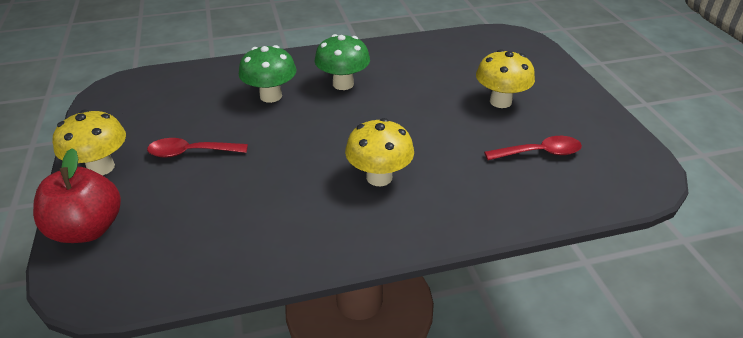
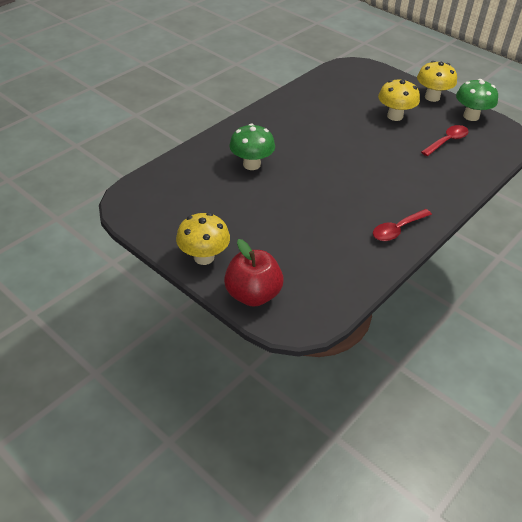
camera: 35 degrees left, 5 degrees up
(191, 152) = (250, 222): red spoon -> red spoon (397, 230)
(343, 84) = (288, 138): green mushroom -> green mushroom (471, 116)
(379, 177) = (381, 190): yellow mushroom -> yellow mushroom (432, 97)

